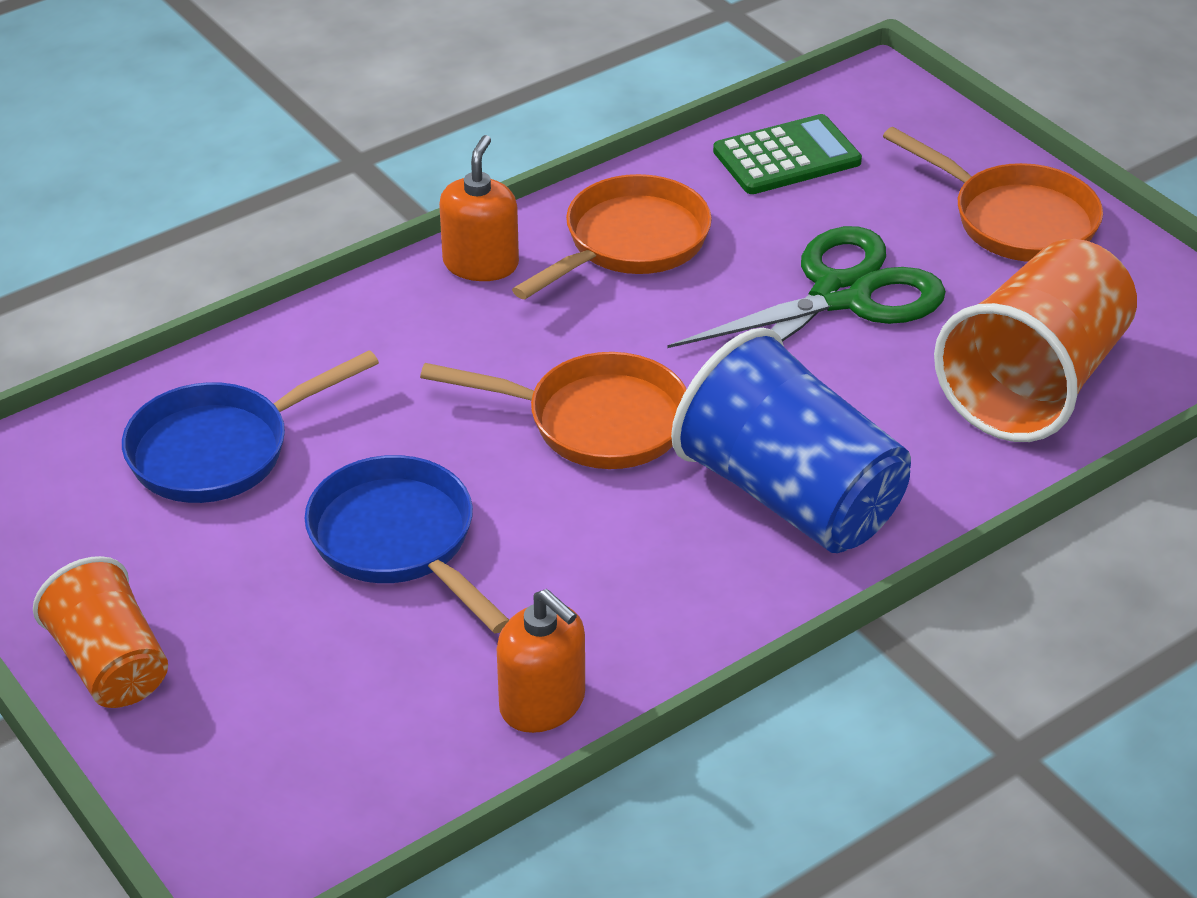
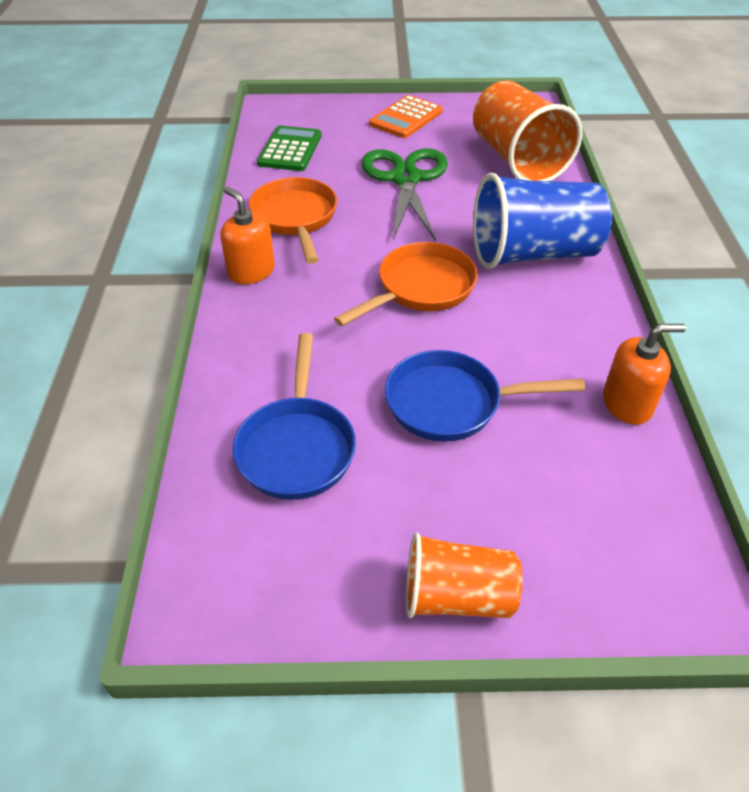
camera: 55 degrees left, 5 degrees up
(1015, 220) = (406, 118): orange pan -> orange calculator

